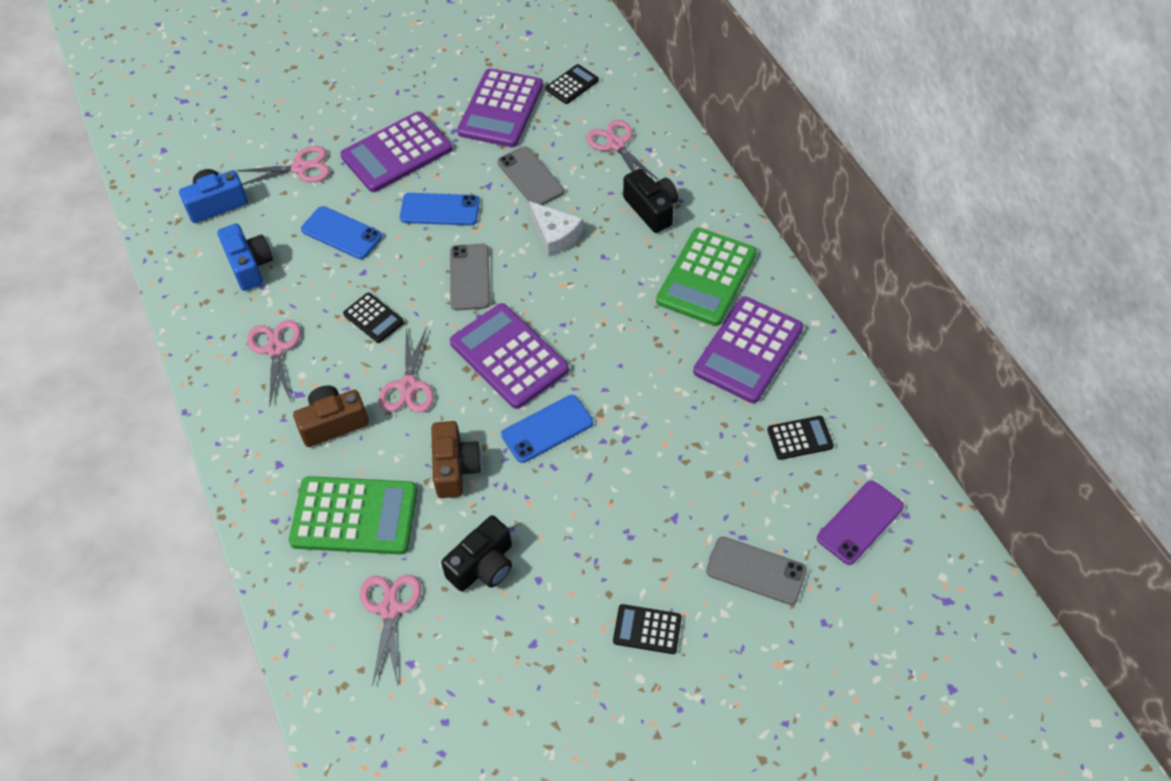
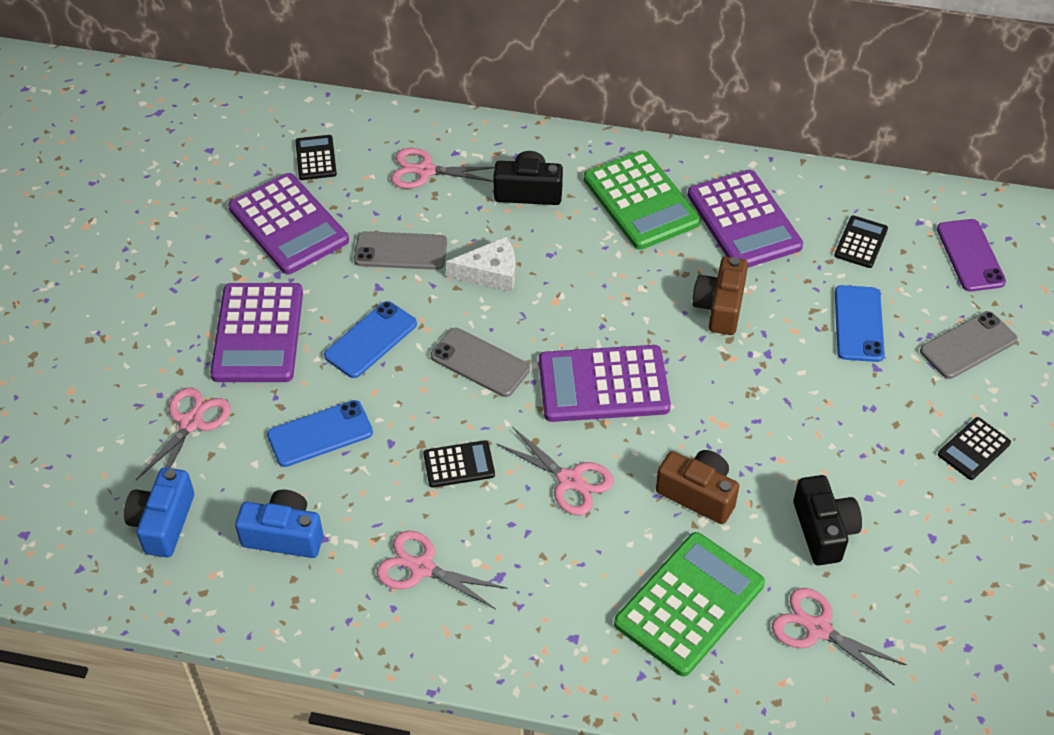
camera: 55 degrees left, 5 degrees down
(333, 423) = (562, 565): brown camera -> brown camera (720, 307)
(547, 429) = (711, 402): blue phone -> blue phone (858, 324)

